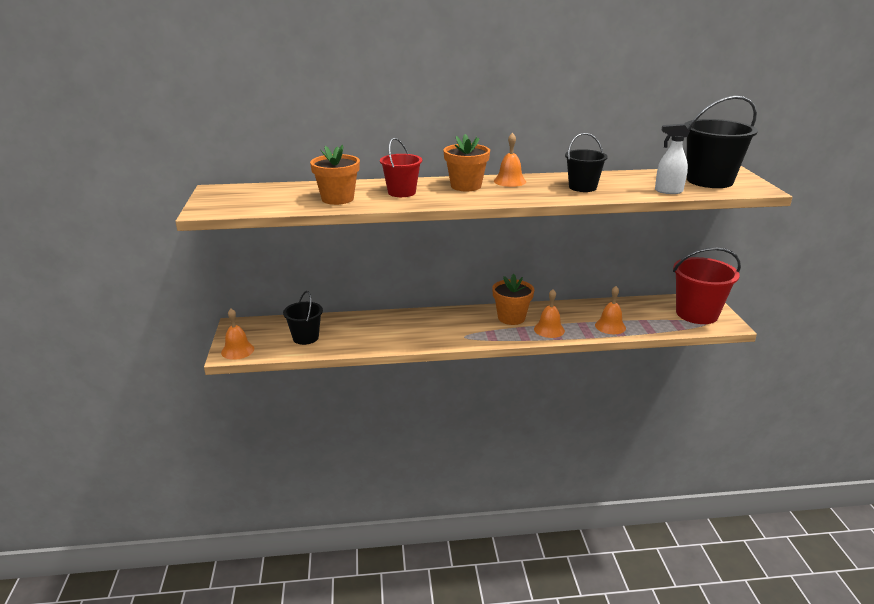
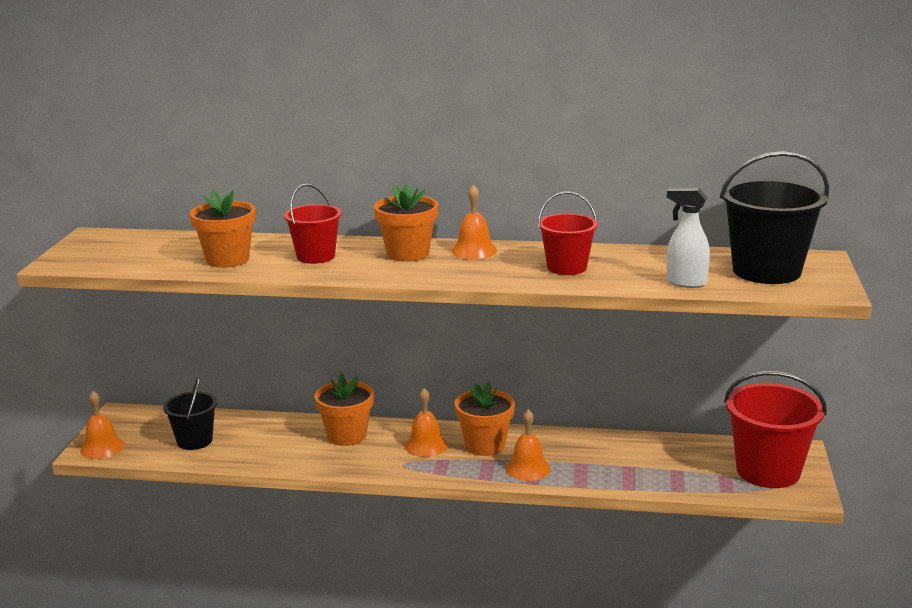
camera: 15 degrees right, 5 degrees down
(413, 322) = (347, 436): none -> orange flower pot
(582, 187) = (567, 267): black bucket -> red bucket
(610, 326) = (621, 474): orange bell -> orange bell (426, 445)

